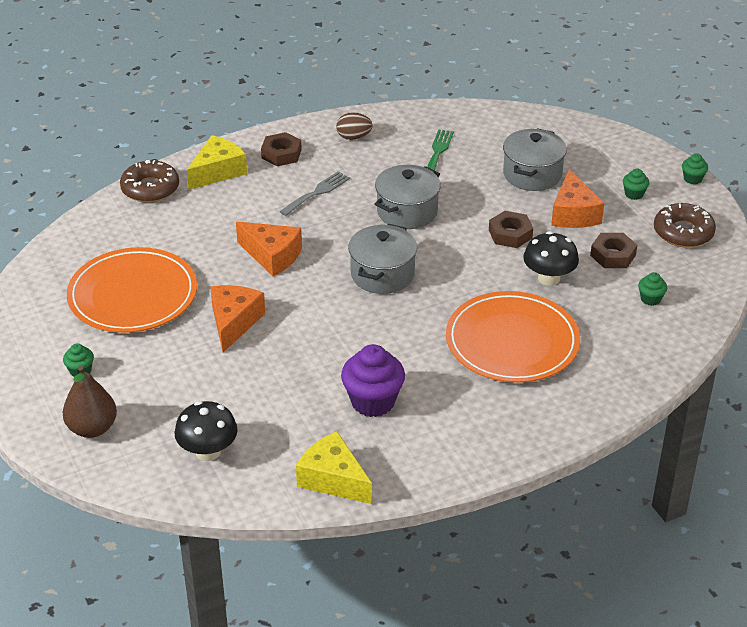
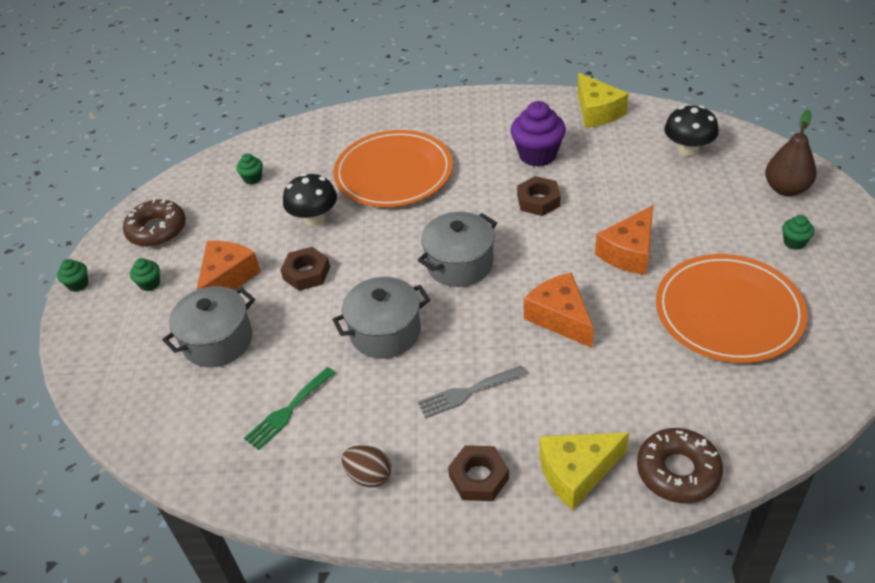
camera: 150 degrees left, 5 degrees up
(613, 255) = (239, 225): brown nut -> brown nut (538, 201)

